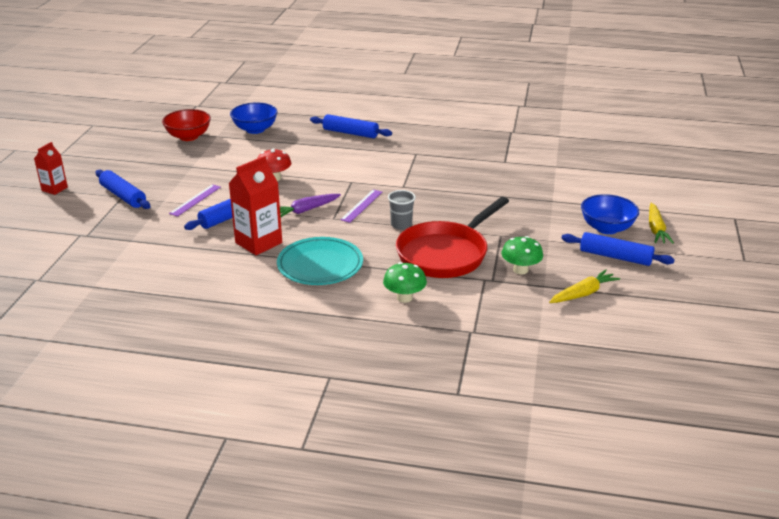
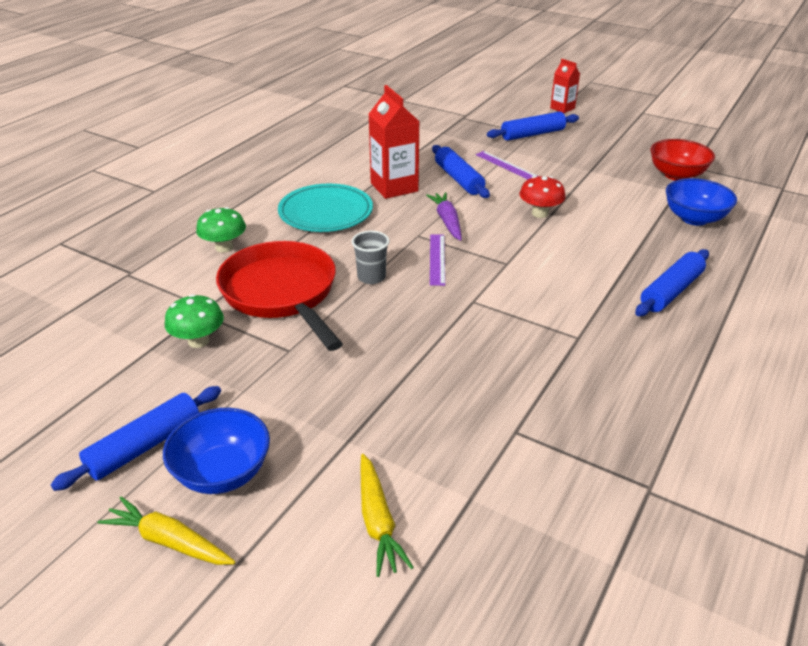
camera: 110 degrees right, 5 degrees up
(362, 206) = (437, 259): purple ruler -> purple ruler turned 45 degrees clockwise
(583, 293) = (103, 376): yellow carrot -> yellow carrot (378, 521)

